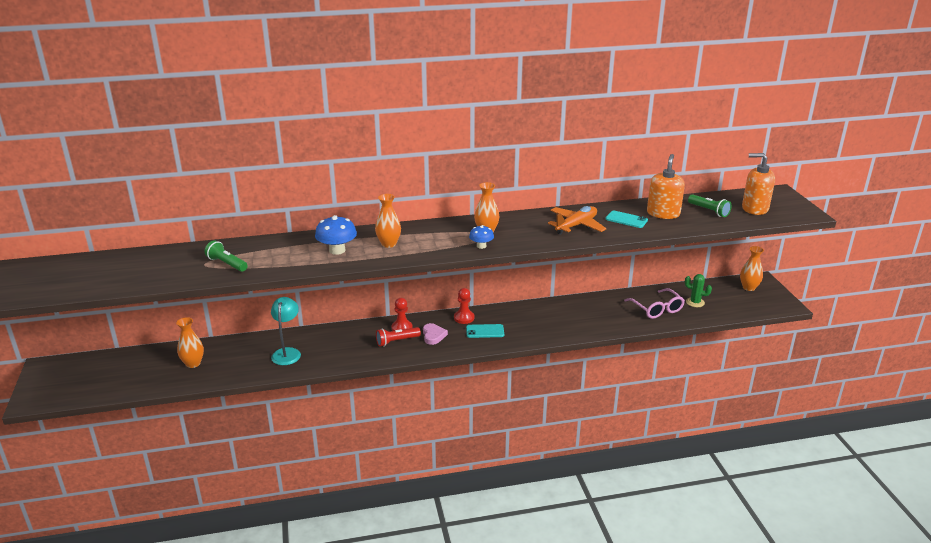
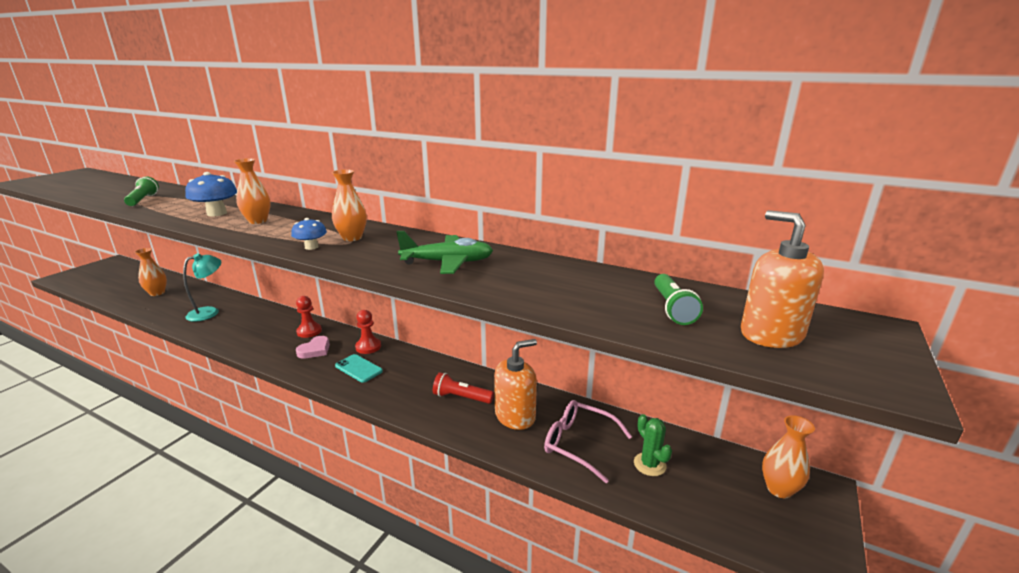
camera: 40 degrees right, 5 degrees down
(397, 341) = (283, 340): red flashlight -> red flashlight (461, 397)
(576, 226) = (448, 263): orange plane -> green plane
(626, 220) = (522, 277): turquoise phone -> none
(657, 309) = (578, 444): pink glasses -> pink glasses turned 105 degrees clockwise
(663, 213) = (590, 287): orange soap dispenser -> orange soap dispenser (515, 416)

